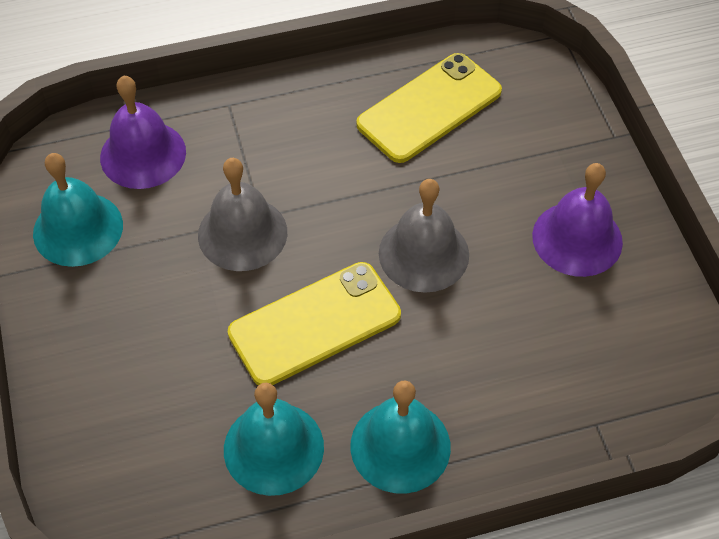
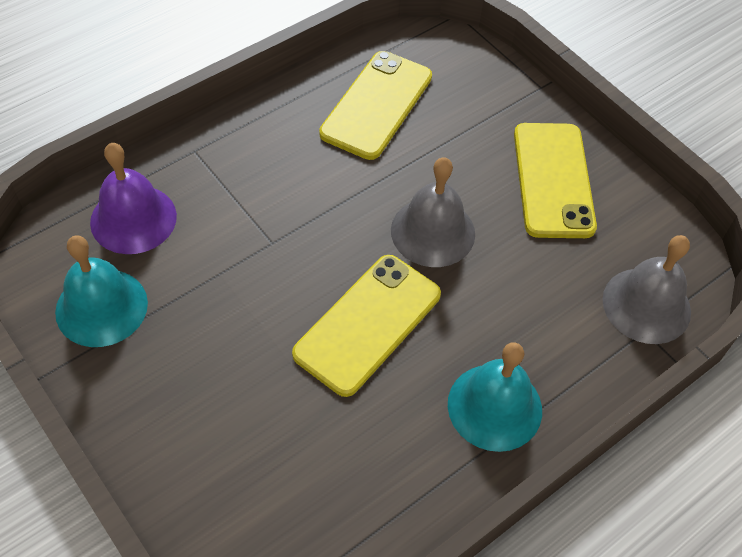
camera: 25 degrees left, 0 degrees up
(242, 233) = (263, 263): grey bell -> grey bell (646, 305)
(273, 448) = (384, 448): turquoise bell -> none
(577, 238) = (553, 180): purple bell -> yellow phone

